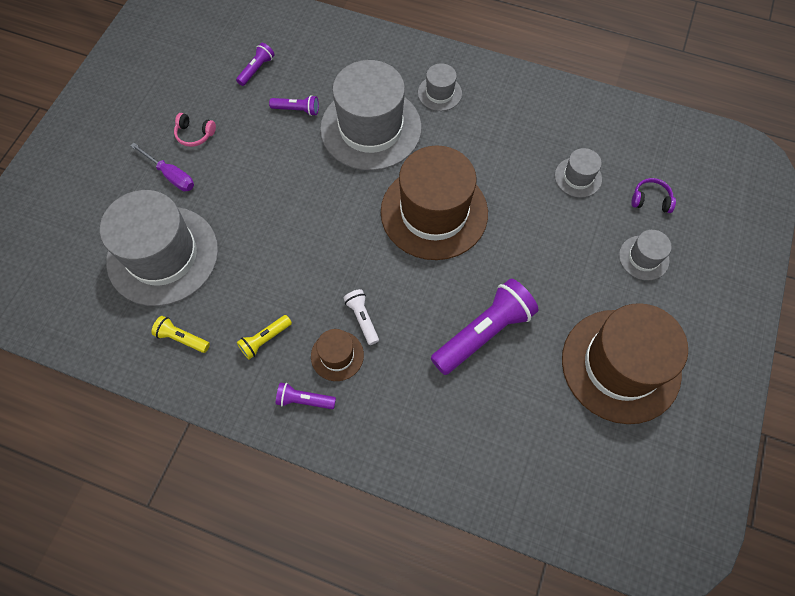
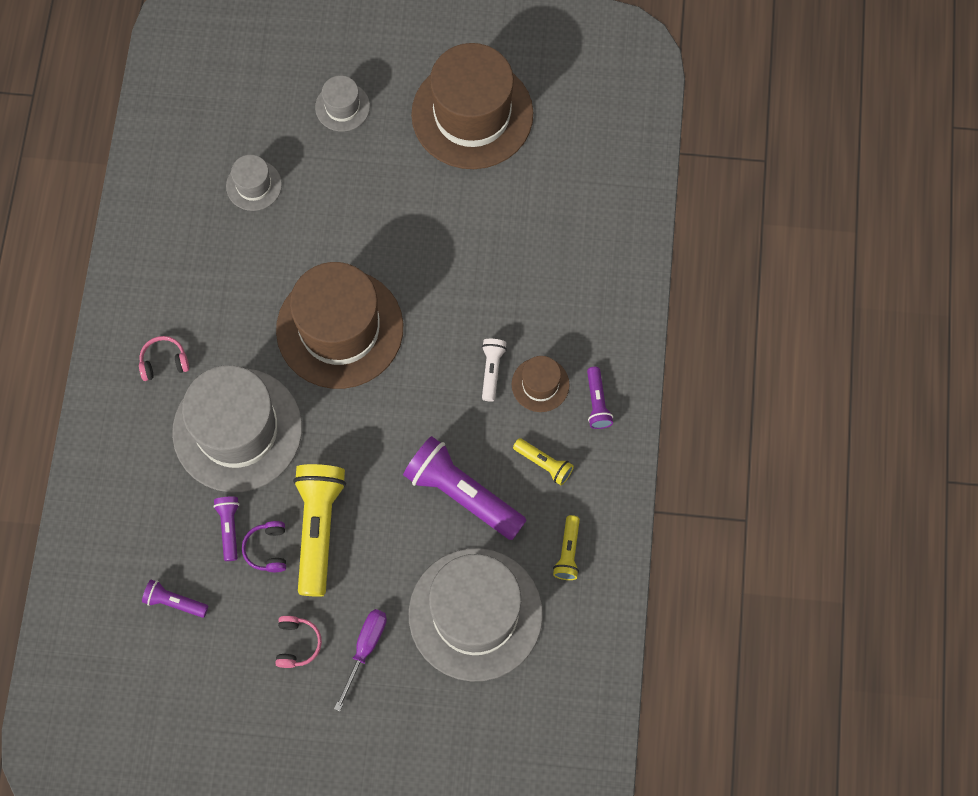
camera: 105 degrees left, 5 degrees up
(274, 164) = (318, 529): none -> yellow flashlight
(362, 319) = (491, 370): white flashlight -> white flashlight turned 135 degrees clockwise
(439, 93) = (164, 362): grey hat -> pink headphones
(483, 333) = (474, 247): purple flashlight -> purple flashlight (462, 494)
(650, 200) = (266, 108): purple headphones -> purple headphones (267, 549)

